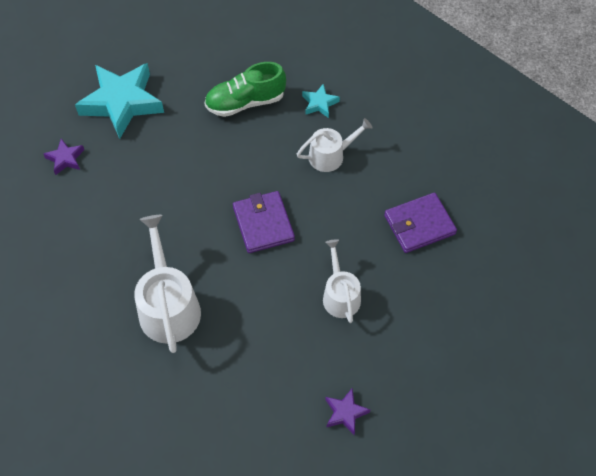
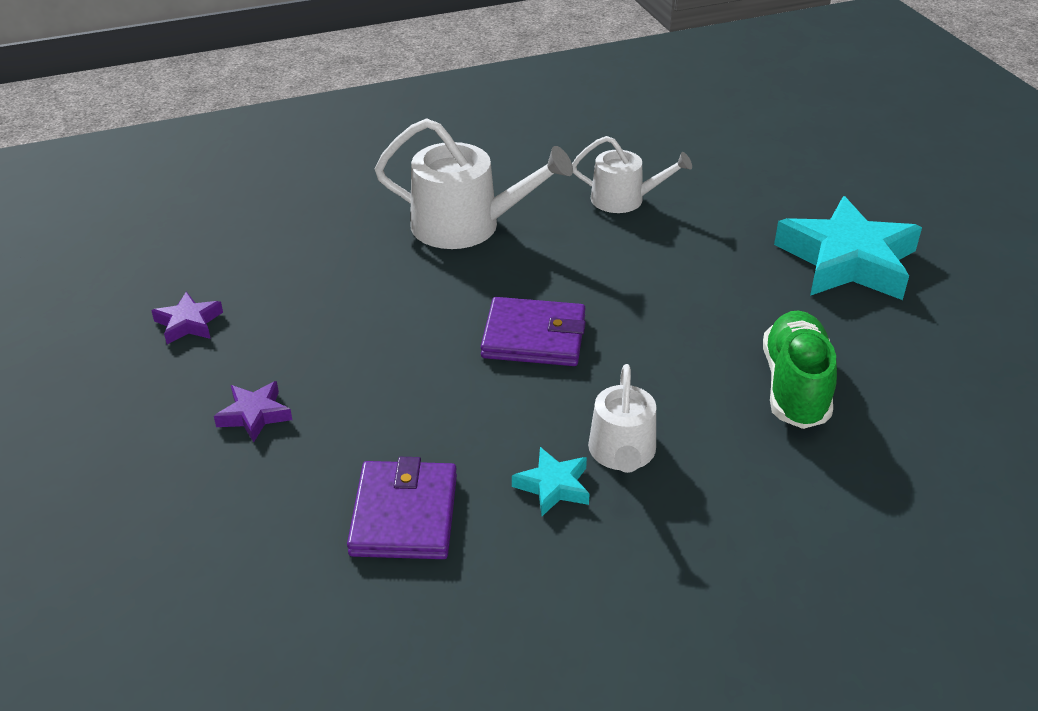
camera: 115 degrees right, 20 degrees down
(65, 159) = (759, 195): purple star -> purple star (255, 415)
(319, 103) = (753, 480): turquoise star -> turquoise star (553, 486)
(340, 295) = (355, 375): white watering can -> white watering can (624, 199)

